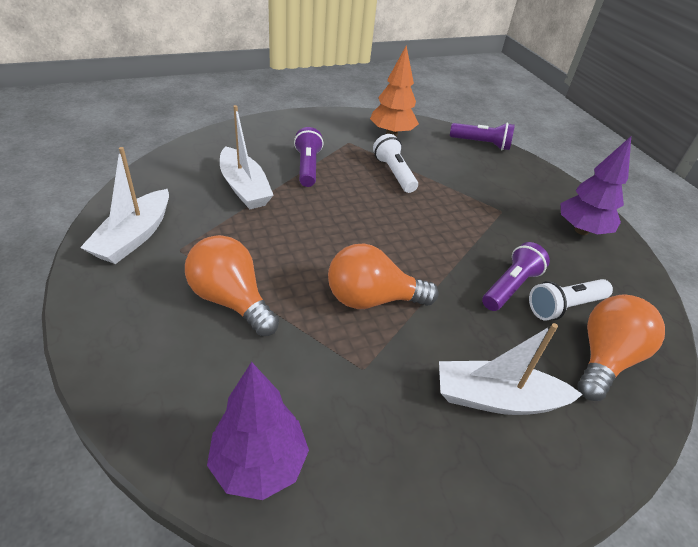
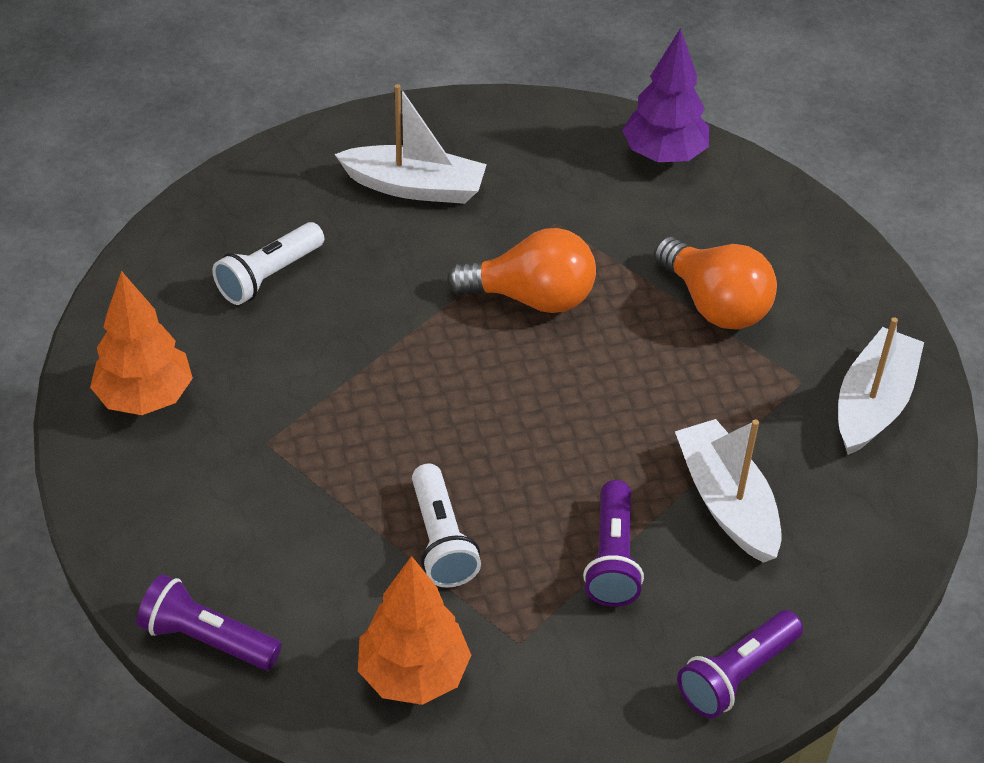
camera: 170 degrees left, 5 degrees up
(510, 287) = (329, 306): purple flashlight -> purple flashlight (736, 675)
(564, 307) = (268, 276): white flashlight -> white flashlight turned 150 degrees clockwise
(581, 230) = (145, 398): purple tree -> orange tree
(605, 358) = (260, 215): orange light bulb -> none

